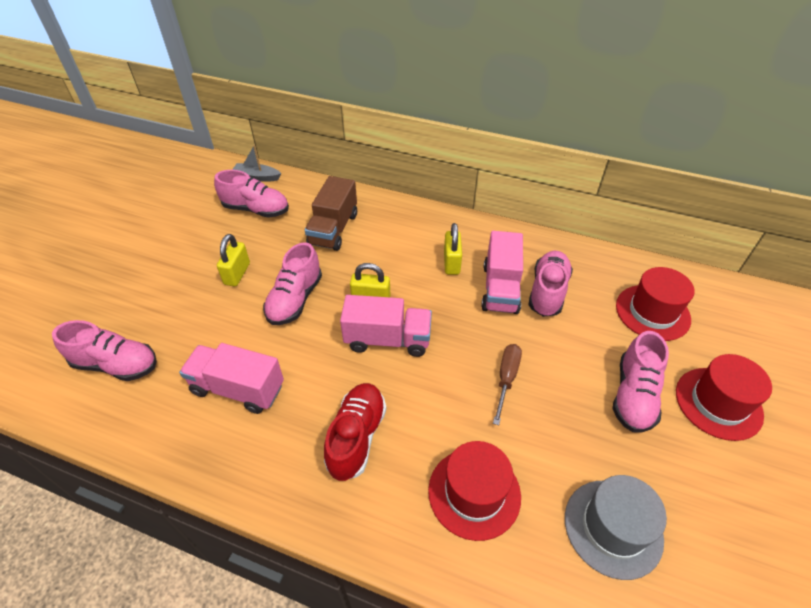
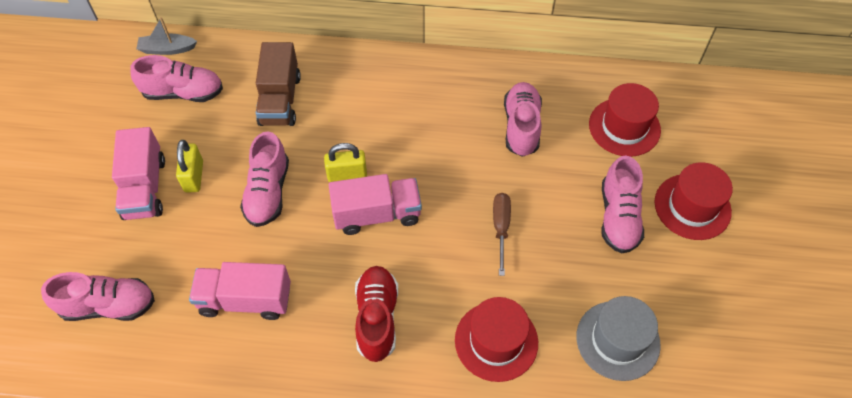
camera: 15 degrees left, 10 degrees up
(451, 263) = (418, 114): yellow padlock -> none
(500, 288) = (474, 133): pink truck -> pink truck (145, 188)

